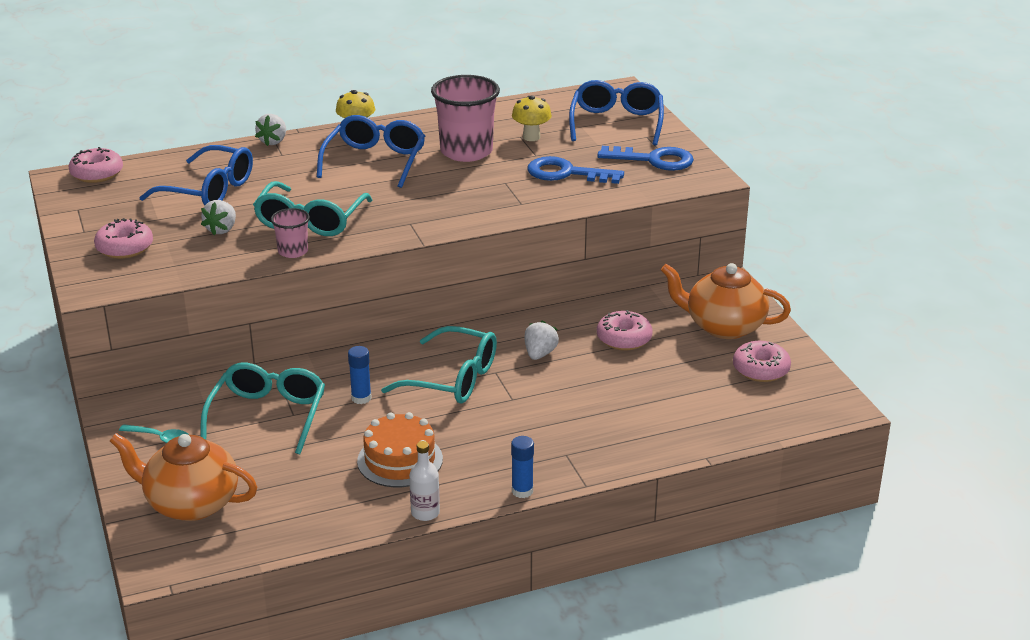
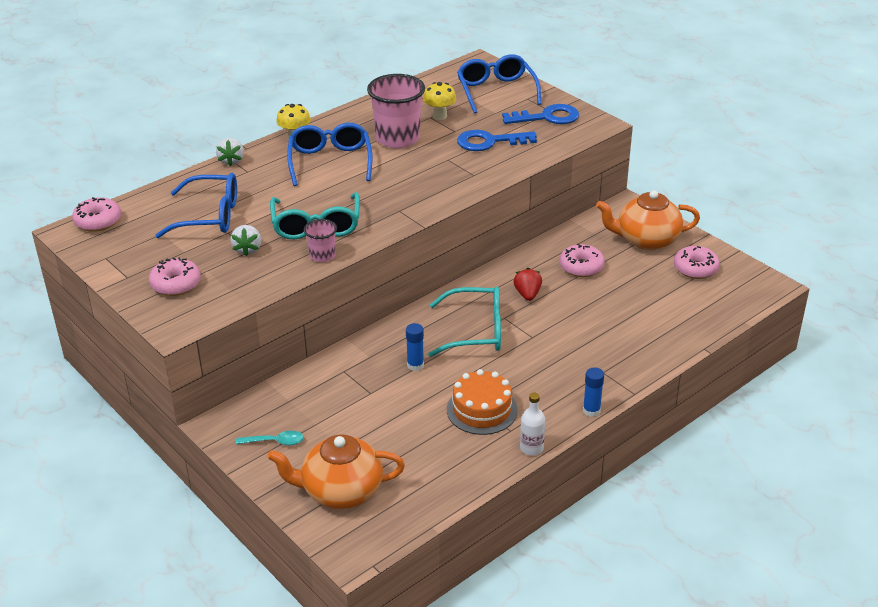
camera: 20 degrees left, 5 degrees up
(268, 415) = (351, 399): turquoise glasses -> none
(540, 354) = (527, 294): white strawberry -> red strawberry

